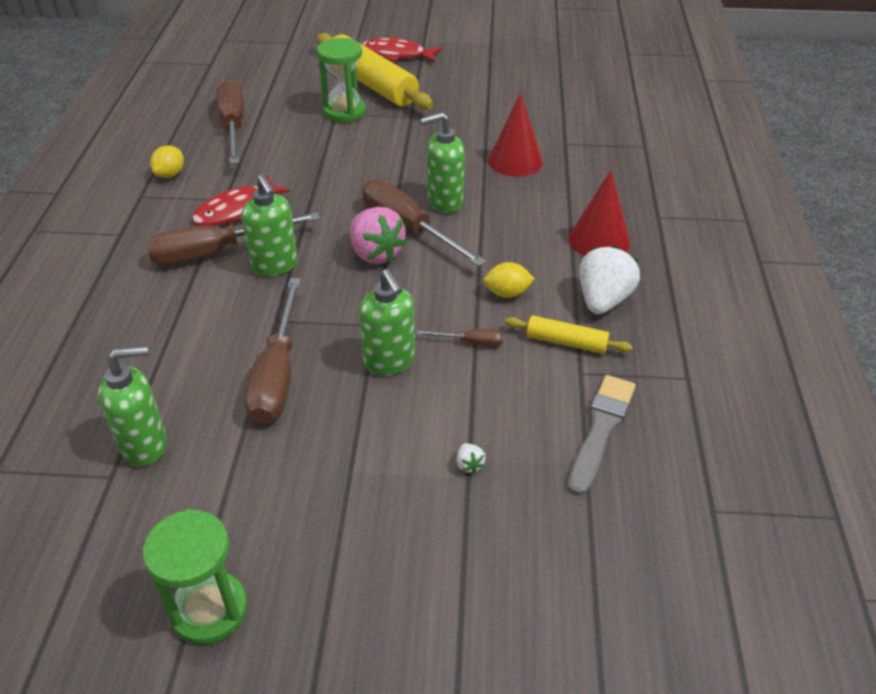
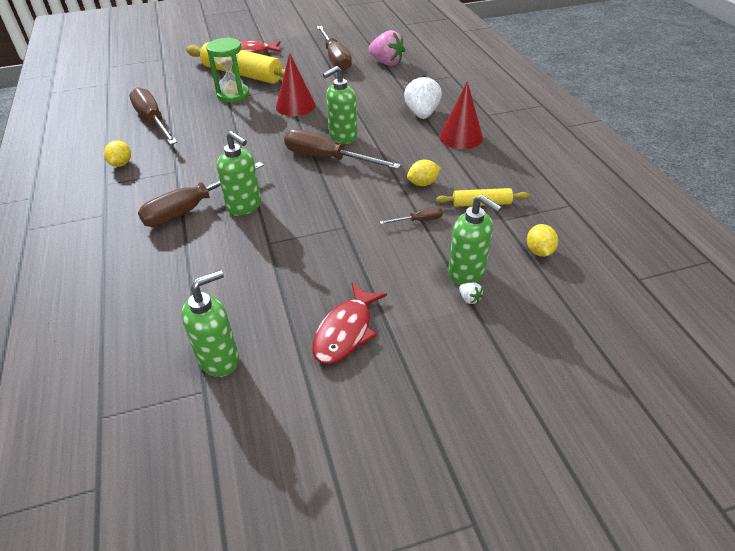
camera: 20 degrees left, 0 degrees up
(209, 610) = (346, 462): green hourglass -> none
(236, 210) = (190, 176): red fish -> red fish (346, 331)
(277, 374) = (293, 279): brown screwdriver -> brown screwdriver (335, 59)
(376, 253) = (315, 180): pink strawberry -> pink strawberry (386, 62)
(389, 362) = (370, 248): green soap dispenser -> green soap dispenser (467, 273)
(515, 161) = (374, 101): red cone -> red cone (295, 106)
(600, 430) = (539, 251): grey brush -> yellow lemon
(603, 300) = (487, 172): white strawberry -> white strawberry (422, 114)

